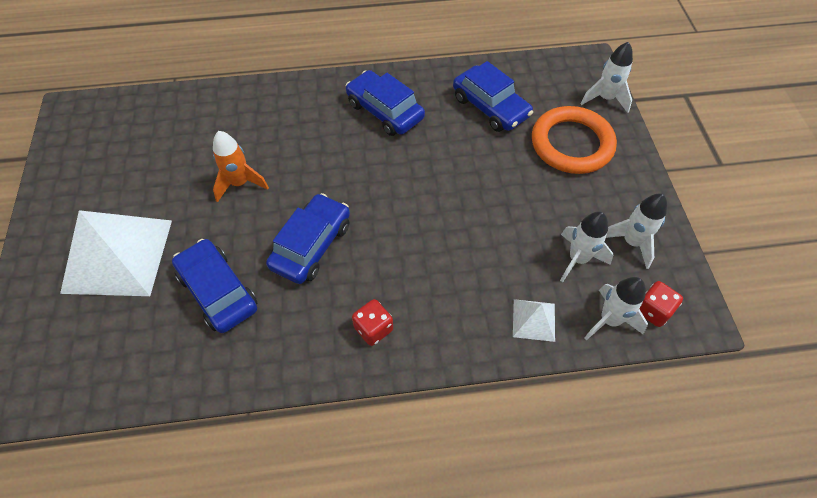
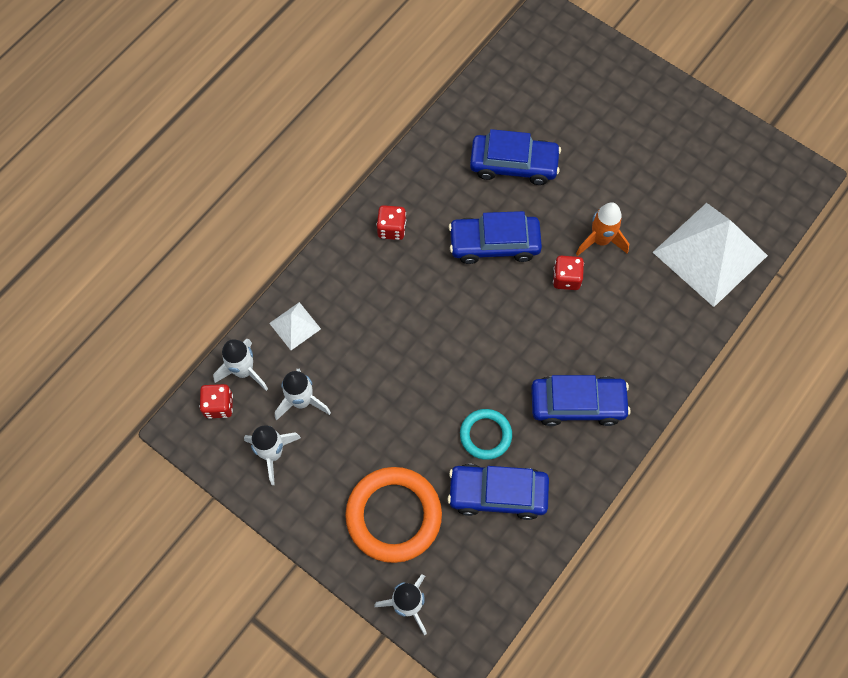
camera: 135 degrees right, 10 degrees up
(118, 255) = (605, 127): white pyramid -> white pyramid (709, 253)
(295, 180) = (566, 278): none -> red dice
(311, 245) = (494, 244): blue car -> blue car turned 105 degrees clockwise
(463, 139) = (485, 435): none -> turquoise ring

